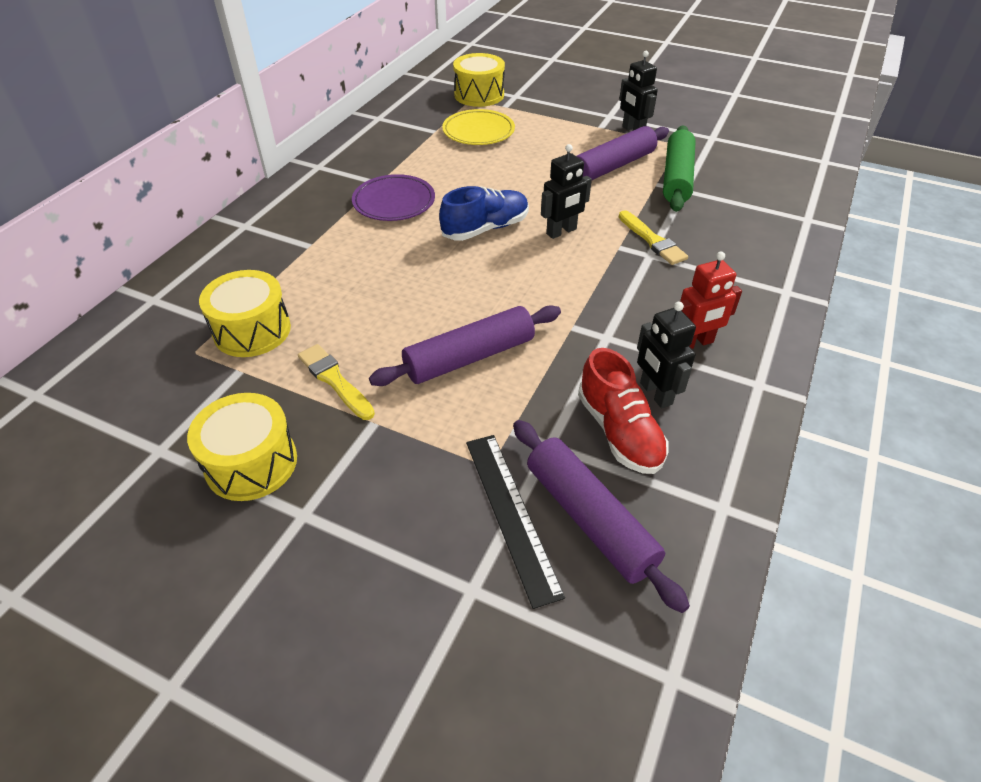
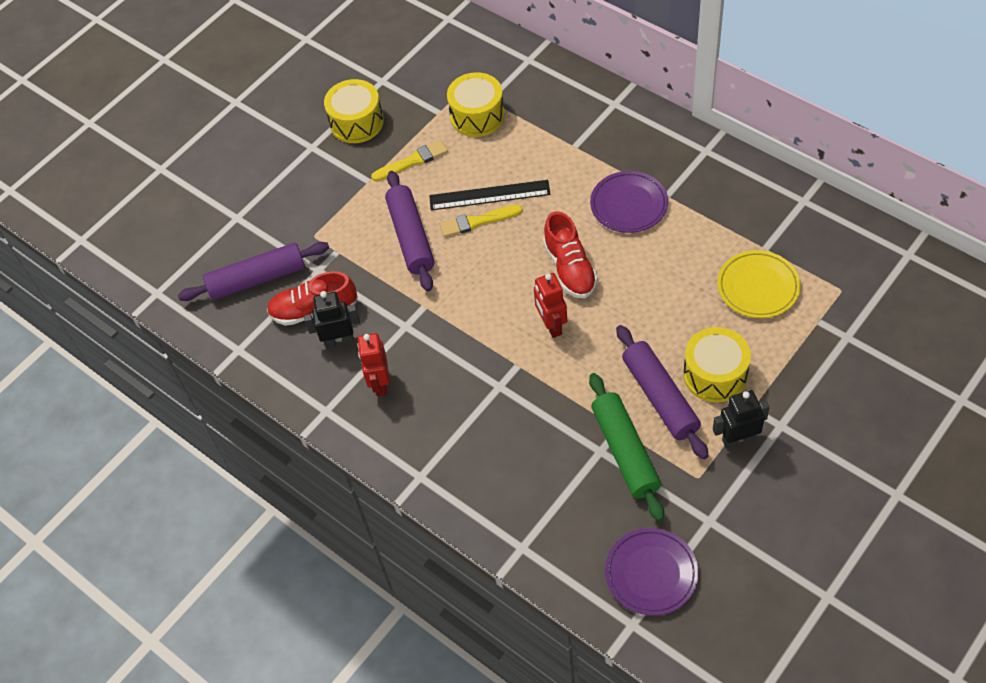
camera: 110 degrees right, 10 degrees up
(479, 95) = (852, 300): yellow drum -> yellow drum (715, 374)
(485, 229) = (570, 268): blue shoe -> red shoe
(511, 514) = (275, 241): black ruler -> black ruler (489, 195)
(561, 232) = (551, 325): black robot -> red robot
(652, 240) = (520, 394): yellow brush -> yellow brush (477, 221)
(676, 178) = (625, 451): green rolling pin -> green rolling pin turned 45 degrees clockwise
(776, 157) = (651, 573): none -> purple plate

